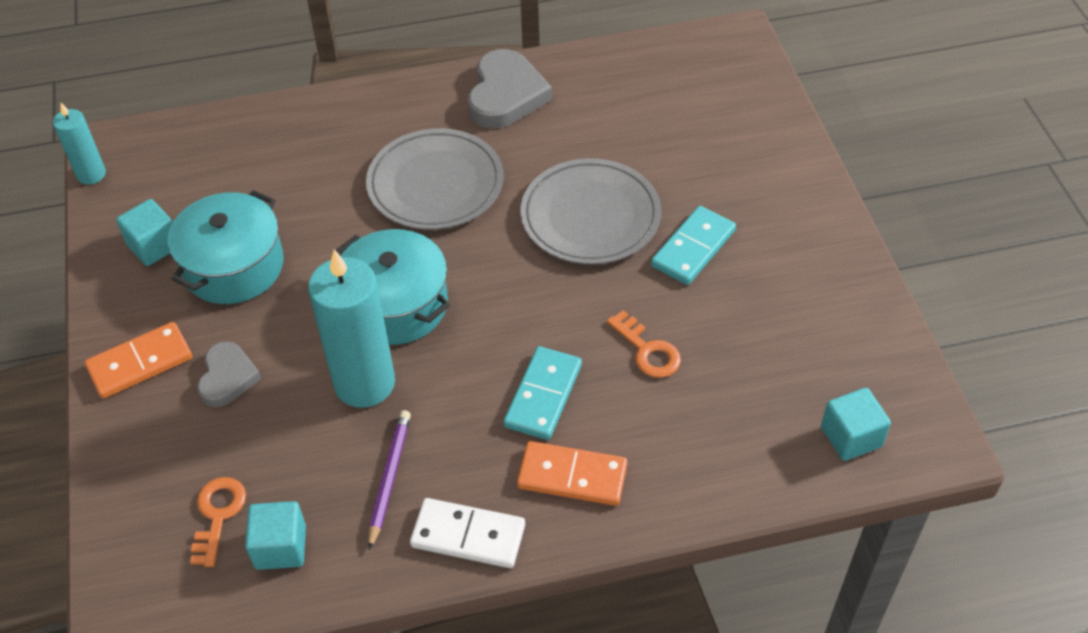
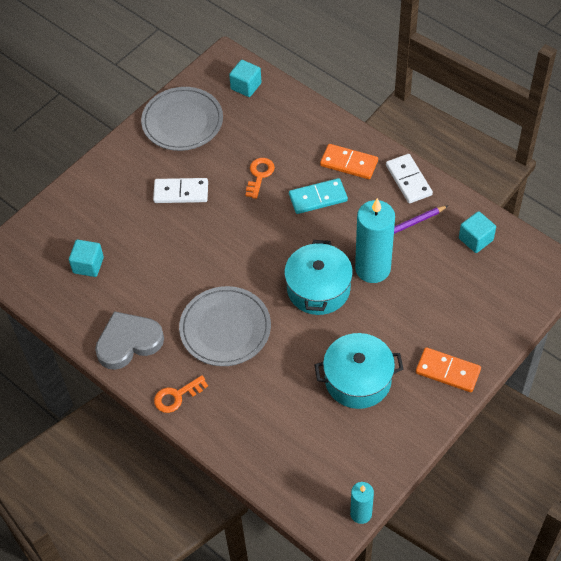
camera: 125 degrees left, 5 degrees up
(154, 246) = (378, 430): turquoise cube -> turquoise cube (88, 265)
(218, 515) = (485, 273): orange key -> orange key (177, 396)
(227, 377) = (420, 326): grey heart -> none
(572, 476) = (349, 163): orange domino -> orange domino turned 45 degrees counterclockwise
(590, 216) = (193, 245): grey plate -> grey plate (182, 122)
(693, 248) = (181, 192): turquoise domino -> white domino

